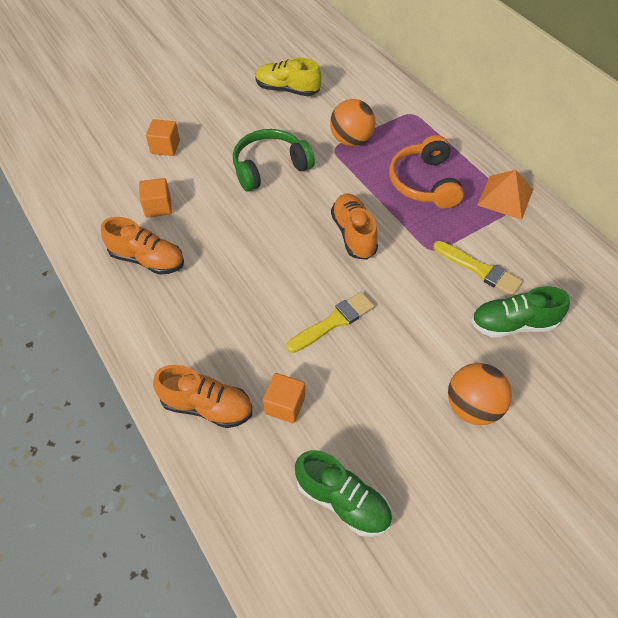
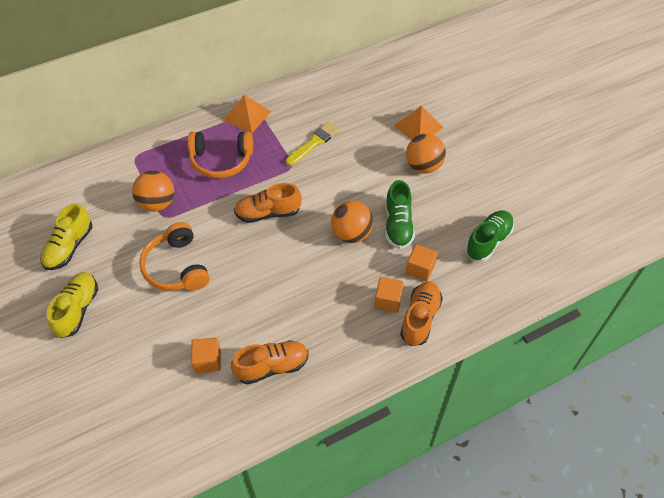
camera: 85 degrees left, 0 degrees up
(147, 259) = (272, 366): orange shoe -> orange shoe turned 45 degrees clockwise
(165, 147) = (124, 357): orange cube -> orange cube (388, 300)
(217, 108) = (77, 309): none -> yellow shoe
(270, 167) = (177, 267): green headphones -> orange headphones
(333, 322) = (351, 234): yellow brush -> orange ball
(513, 324) = (362, 134): green shoe -> green shoe (398, 225)
(553, 398) = (418, 126): none -> orange pyramid

